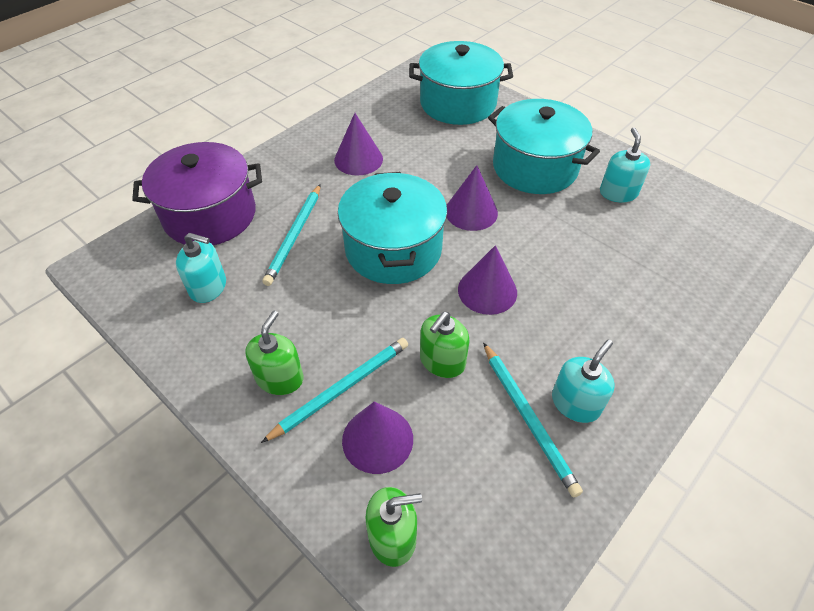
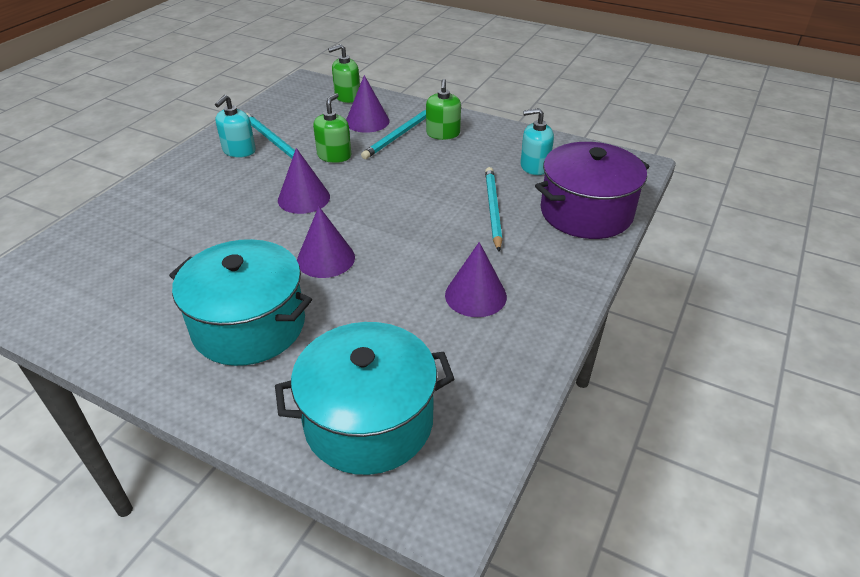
camera: 165 degrees right, 10 degrees down
(393, 249) = (395, 214): turquoise pot -> none
(618, 193) = (148, 309): turquoise soap dispenser -> none

